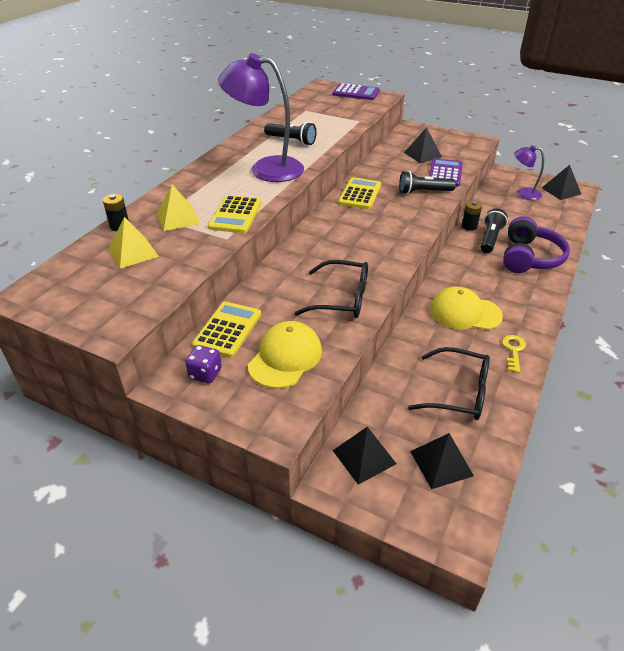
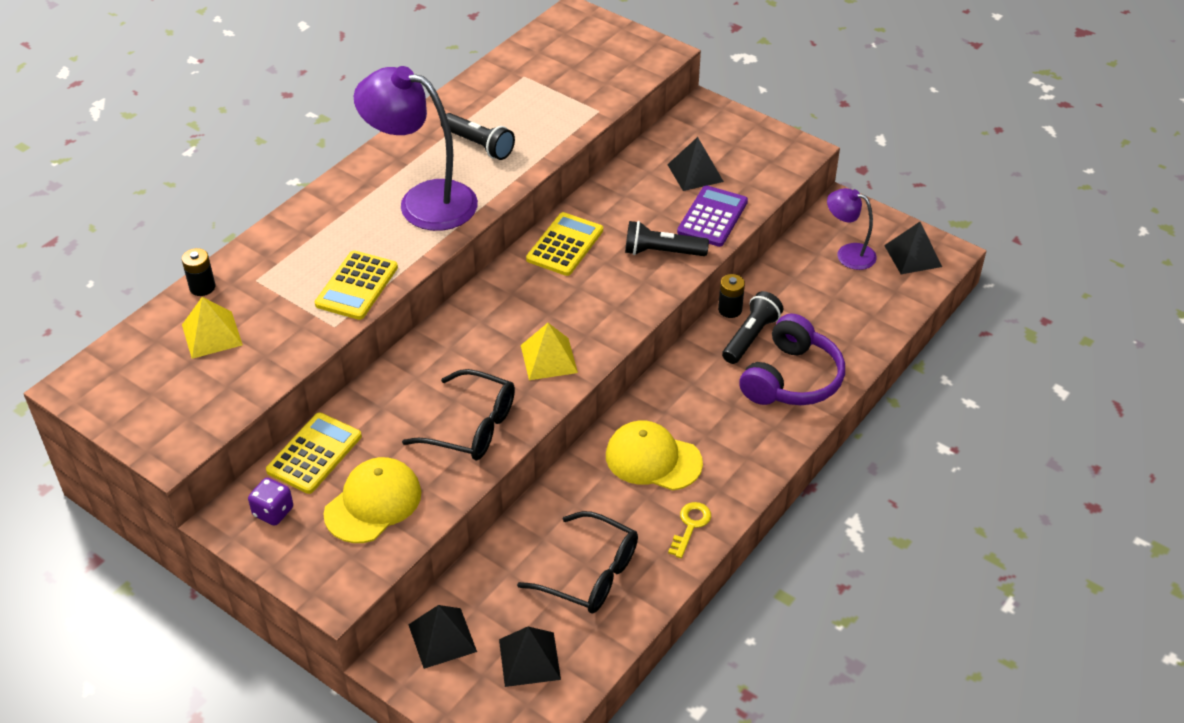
camera: 10 degrees right, 5 degrees up
(178, 218) = (279, 282): yellow pyramid -> yellow pyramid (548, 359)
(355, 93) = (620, 40): purple calculator -> none

